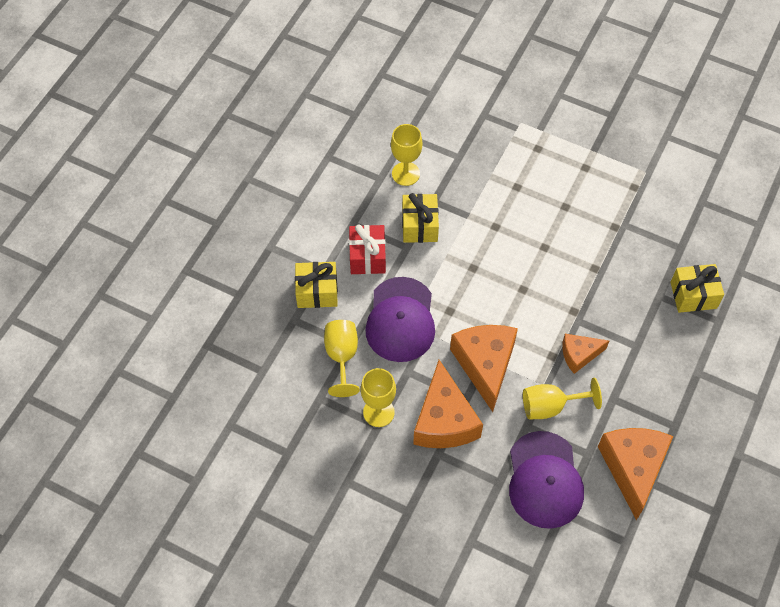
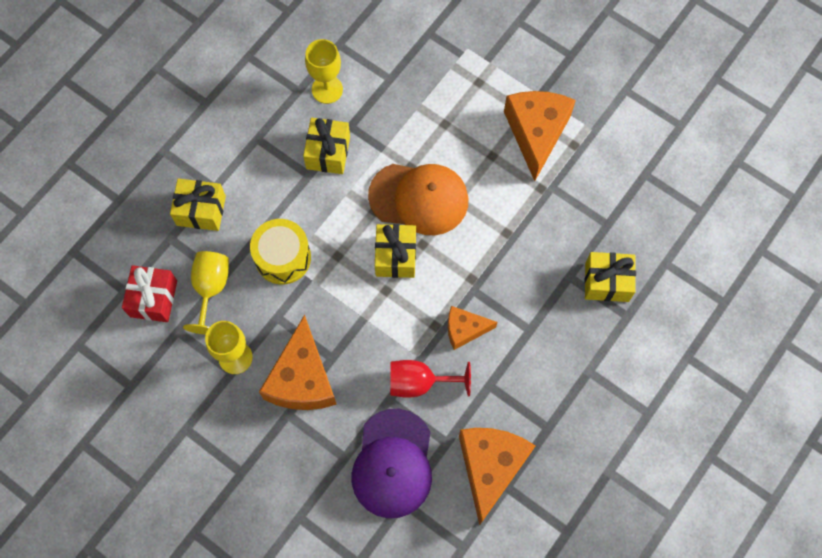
camera: 10 degrees right, 10 degrees up
(367, 257) = (264, 179): red gift -> red gift (153, 299)
(401, 320) = (283, 257): purple cap -> yellow drum
(485, 365) = (361, 324): orange cheese -> orange cheese (536, 133)
(502, 303) = (396, 256): none -> yellow gift
(510, 251) = (419, 198): none -> orange cap
(550, 406) = (419, 382): yellow goblet -> red goblet

